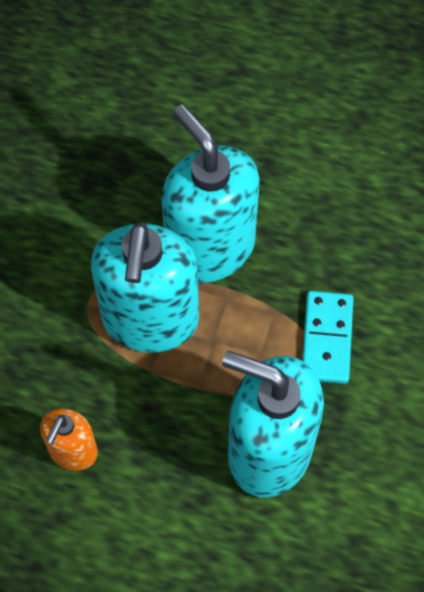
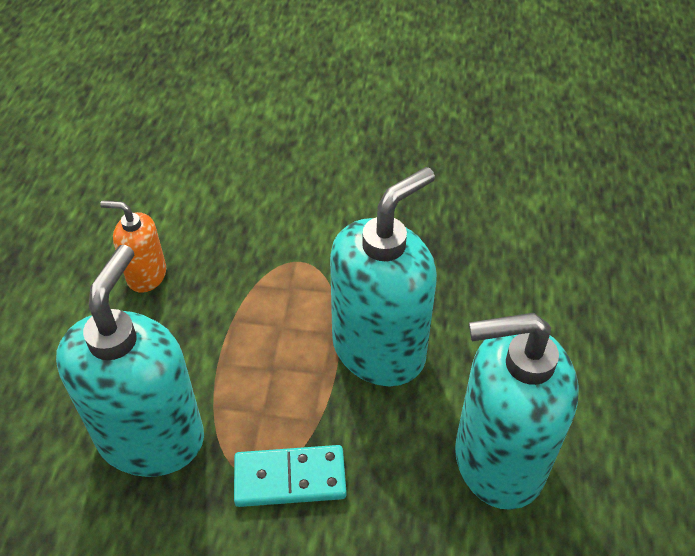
camera: 80 degrees right, 15 degrees down
(150, 320) = (287, 312): turquoise soap dispenser -> turquoise soap dispenser (498, 460)

